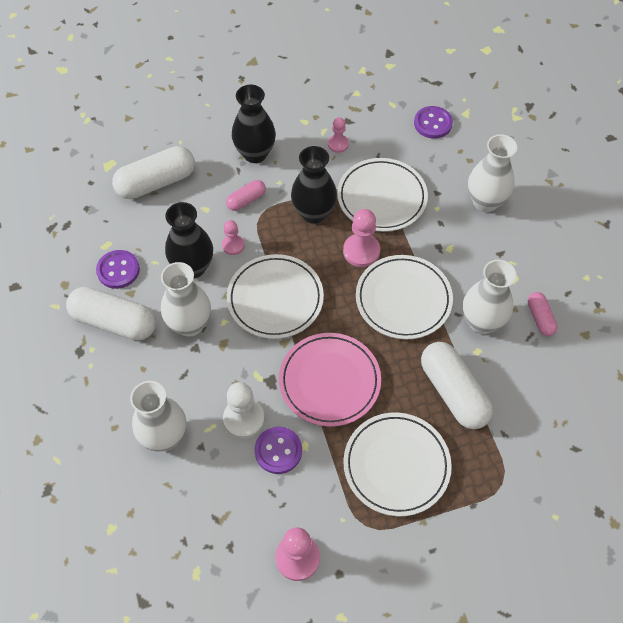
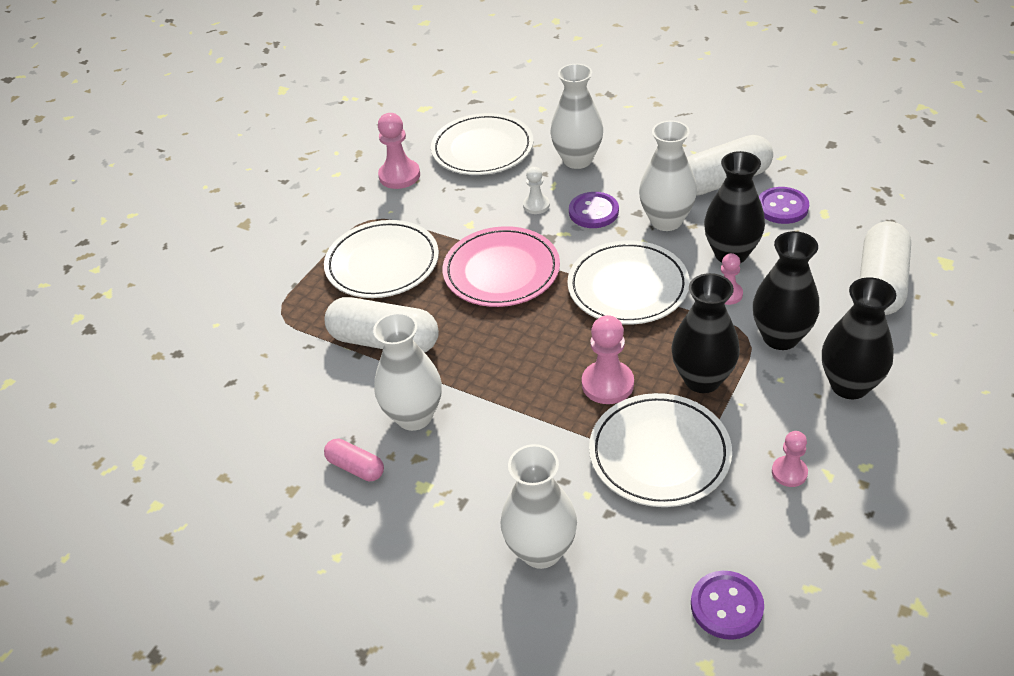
camera: 140 degrees right, 15 degrees down
(244, 419) = (536, 205): white pawn -> white pawn, size x0.61
(246, 200) = (780, 337): pink capsule -> black vase
(278, 451) = (485, 209): purple button -> purple button (593, 212)
(403, 299) = (513, 376): white plate -> white plate (482, 149)

